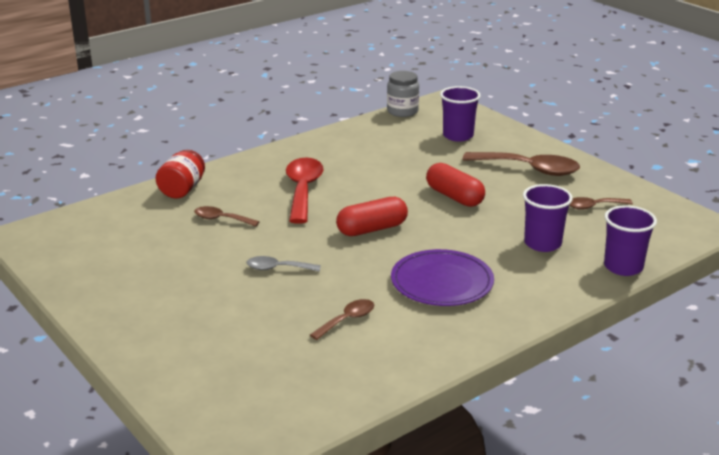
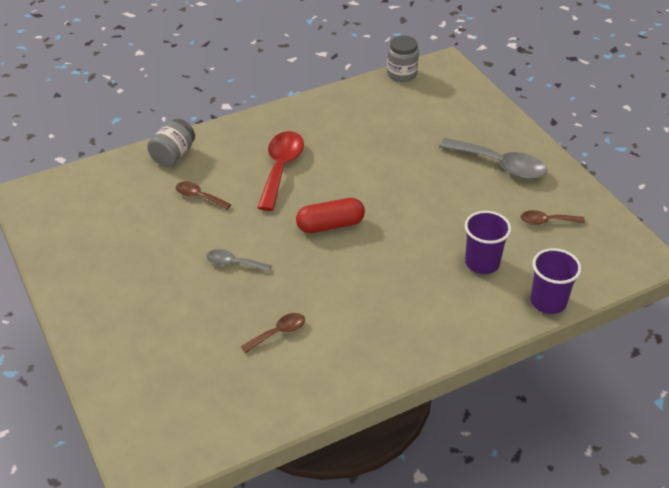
camera: 10 degrees right, 15 degrees up
(182, 189) = (173, 155): red jar -> grey jar
(442, 282) = (375, 299): purple plate -> none
(454, 197) = (418, 193): red capsule -> none
(458, 136) = (445, 113): purple cup -> none
(529, 169) = (500, 165): brown spoon -> grey spoon

